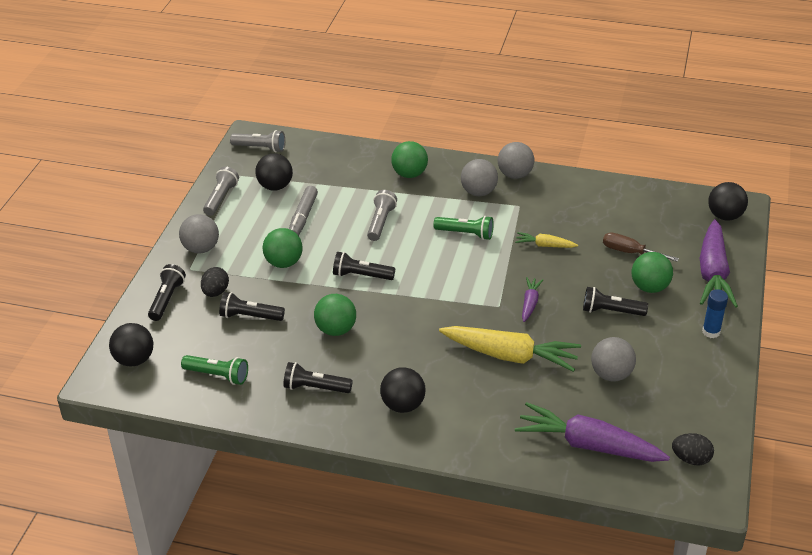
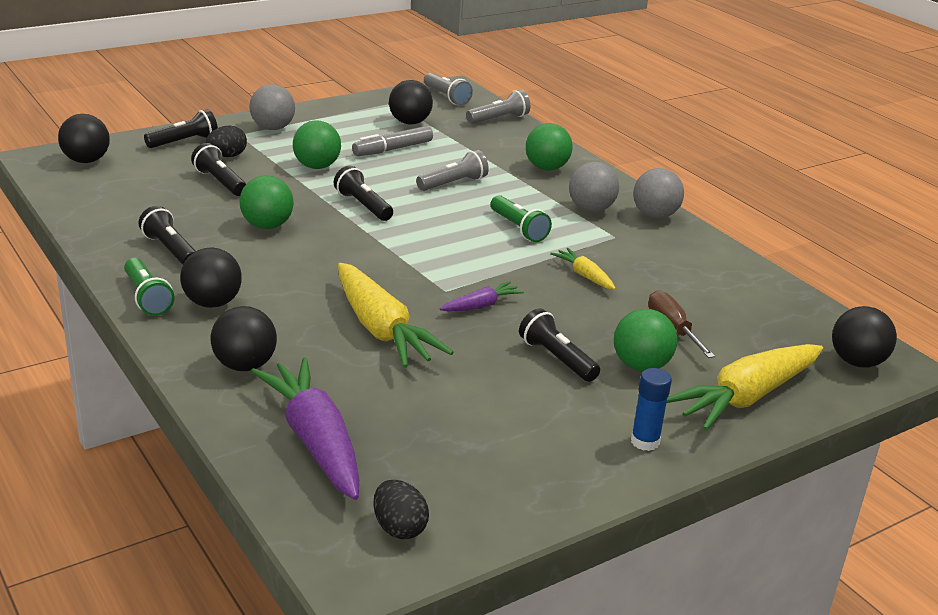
camera: 40 degrees right, 10 degrees down
(217, 375) = (119, 201): green flashlight -> green flashlight (147, 297)
(221, 198) = (351, 109): grey flashlight -> grey flashlight (499, 119)
(487, 430) = (245, 365): none -> black ball
(611, 374) = (455, 404): grey ball -> none
(713, 273) = (746, 397): purple carrot -> yellow carrot

